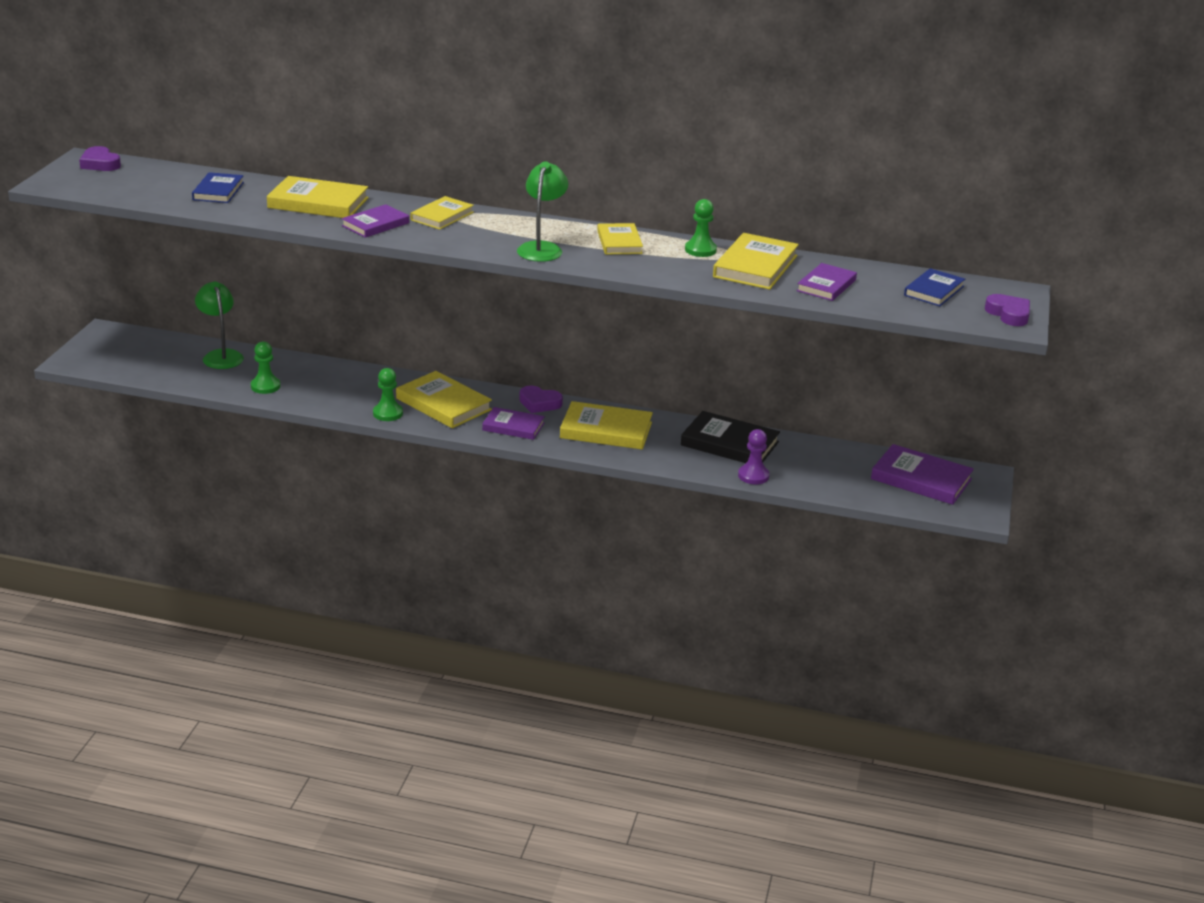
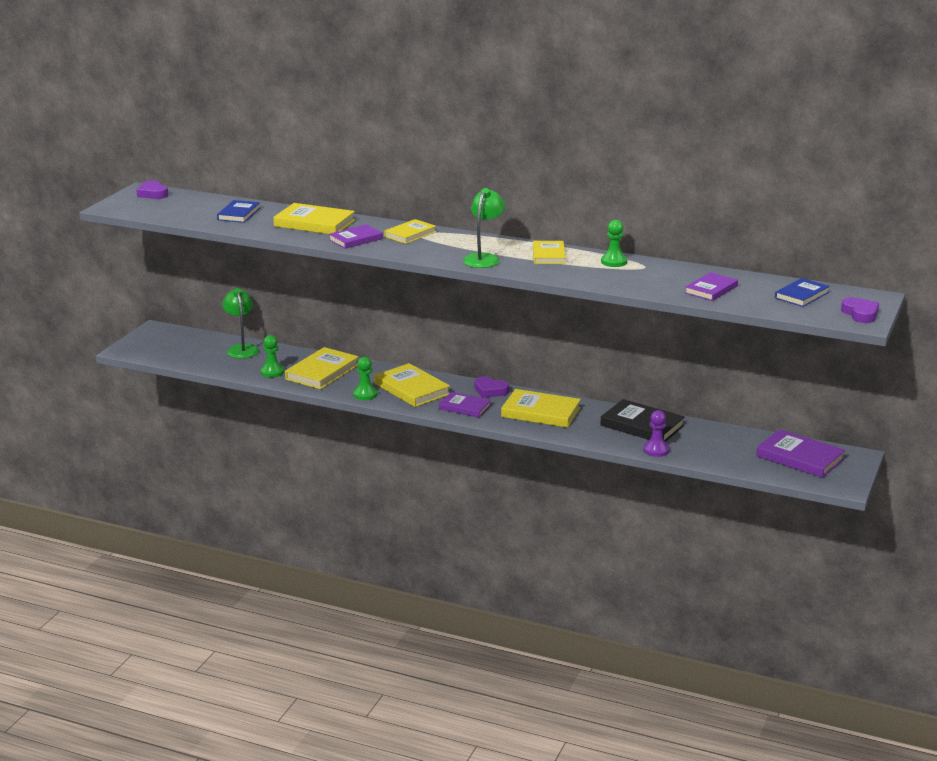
camera: 10 degrees right, 5 degrees down
(755, 266) = (656, 274): yellow book -> yellow book (322, 372)

